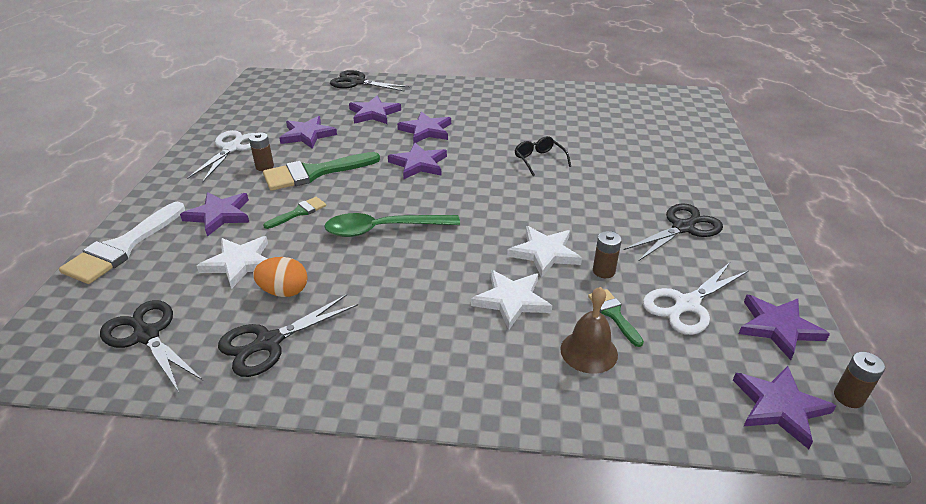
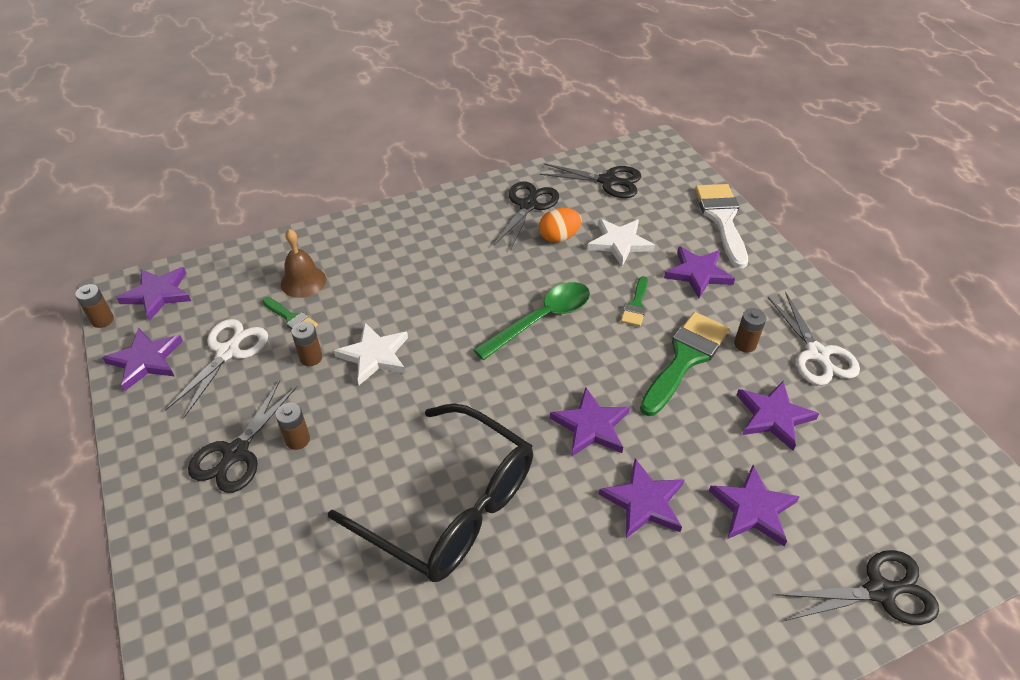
camera: 150 degrees right, 10 degrees up
(511, 300) = (380, 298): white star -> none
(539, 160) = (450, 506): black glasses -> black glasses, size x2.49
(631, 220) = (297, 440): none -> brown battery

